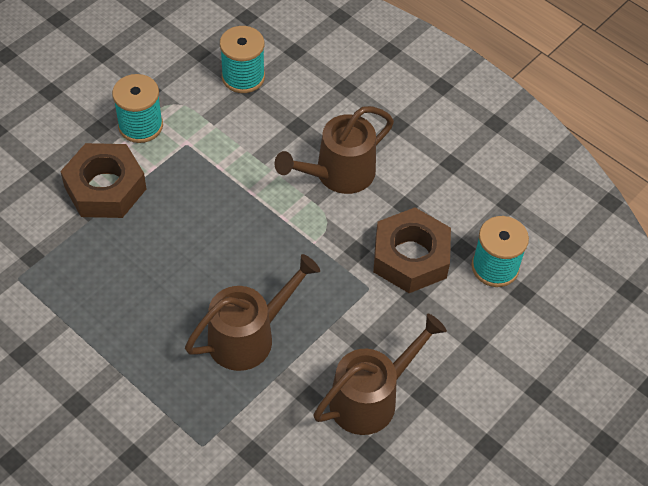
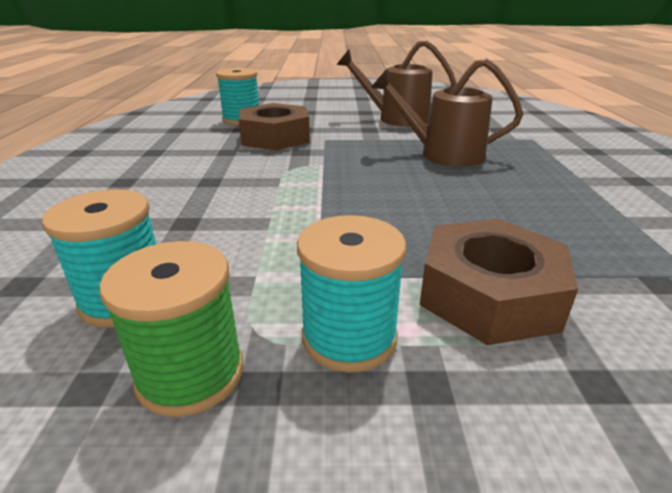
camera: 130 degrees left, 25 degrees down
(175, 76) = (191, 374): none -> green spool
(338, 174) = (230, 181): brown watering can -> none

